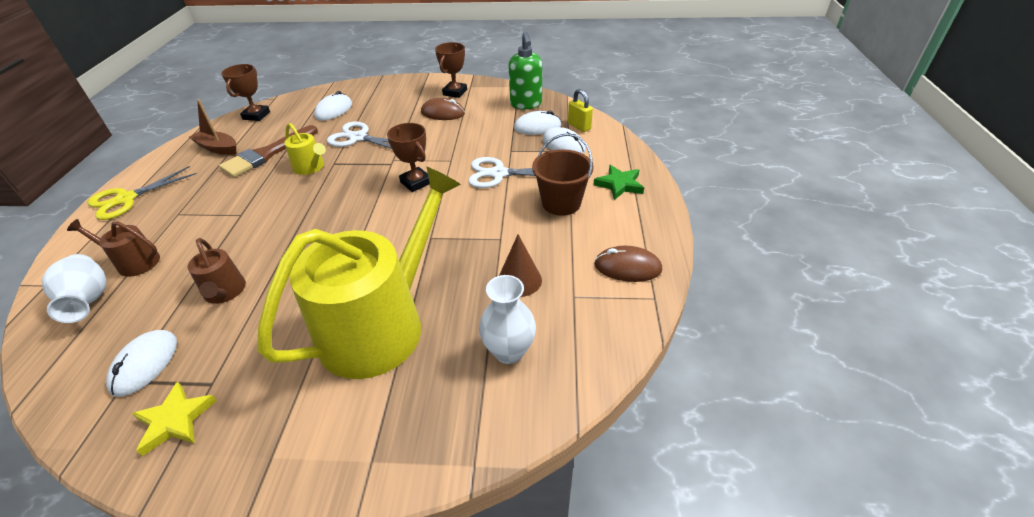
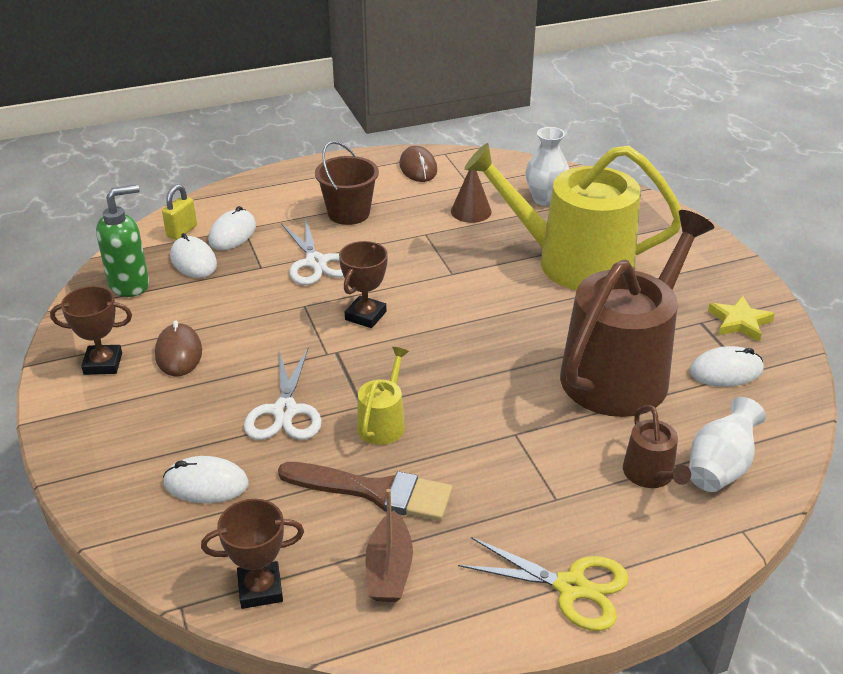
camera: 115 degrees left, 5 degrees down
(225, 292) = (622, 371): brown watering can -> brown watering can, size x2.35
(619, 184) = (298, 188): green star -> none

